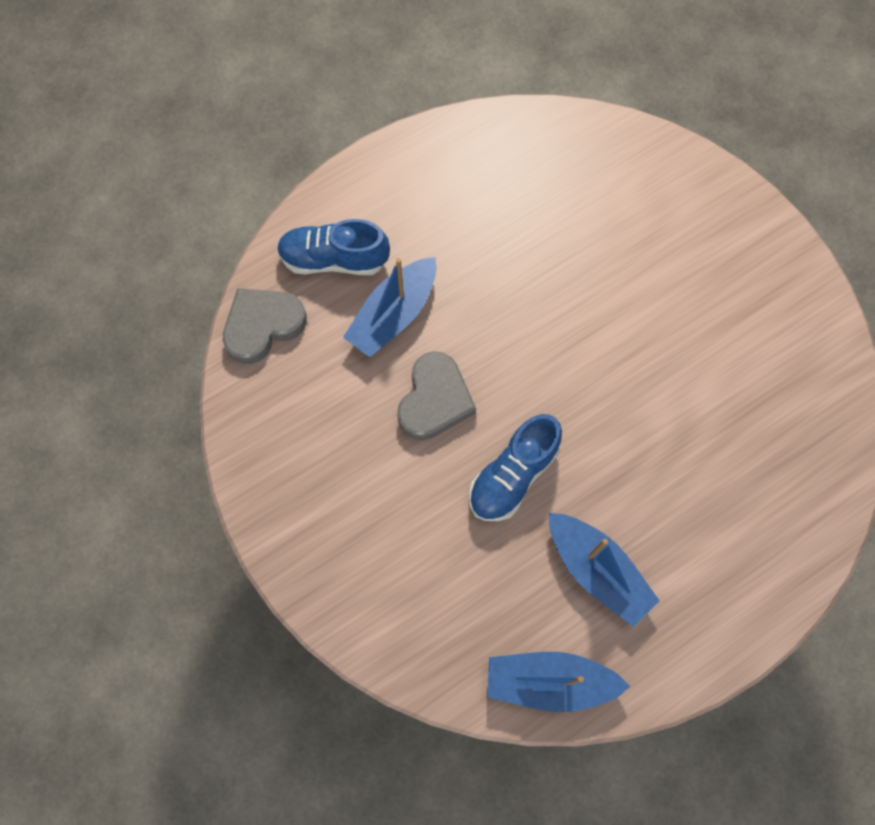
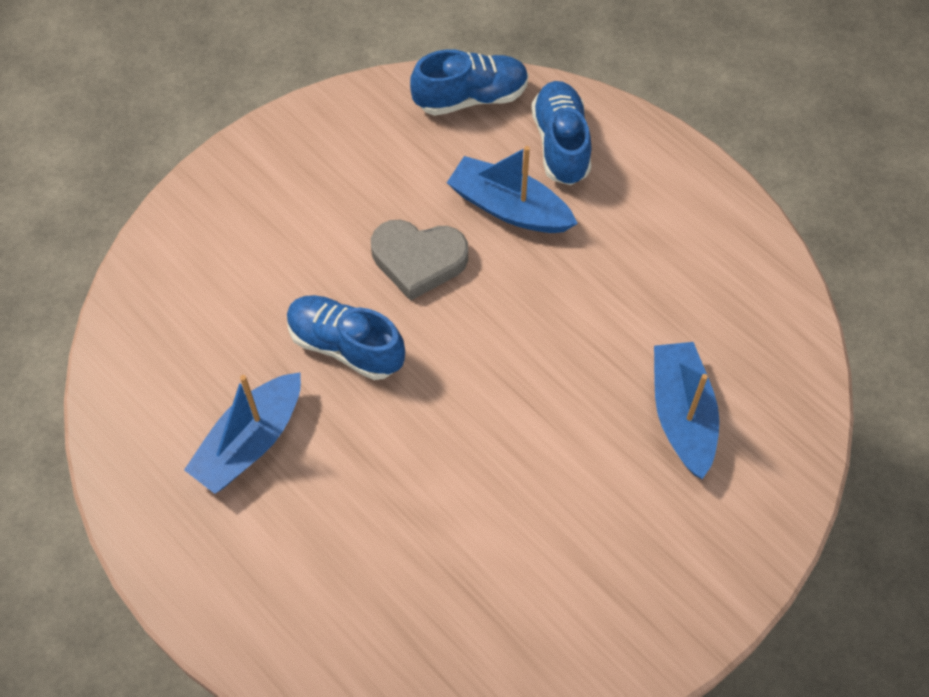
camera: 80 degrees right, 10 degrees down
(263, 326) = (471, 97): grey heart -> blue shoe
(550, 682) = (127, 410): blue boat -> blue boat (682, 415)

